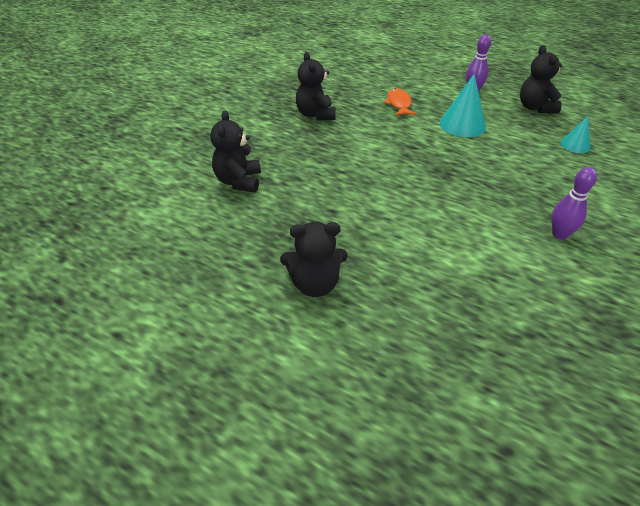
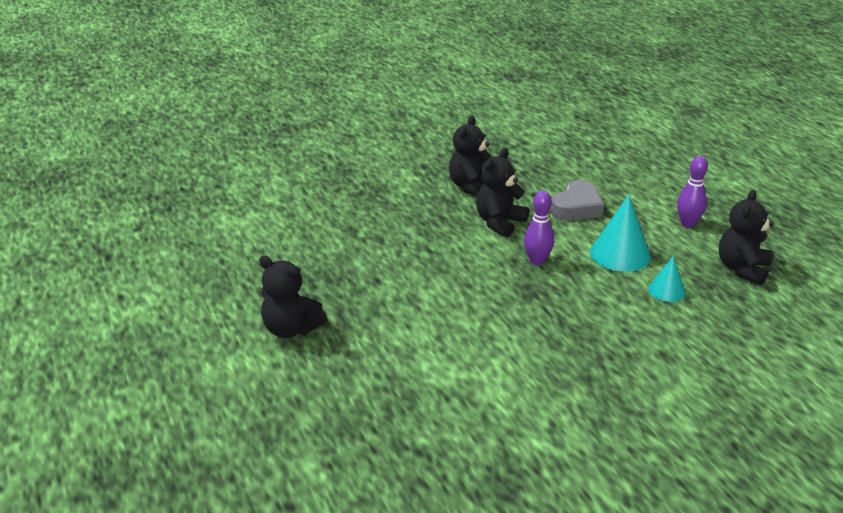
camera: 35 degrees right, 10 degrees down
(239, 181) = (327, 222): black teddy bear -> black teddy bear (499, 223)
(399, 104) = (576, 207): orange fish -> grey heart
(559, 234) = (570, 395): purple bowling pin -> purple bowling pin (537, 261)
(575, 145) = (729, 326): turquoise cone -> turquoise cone (666, 290)

